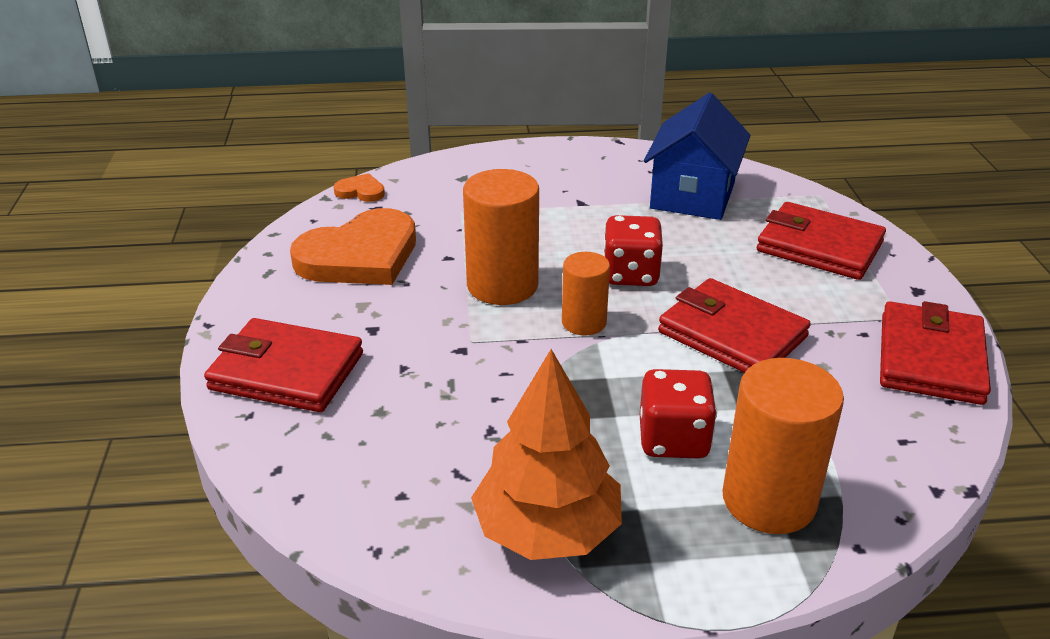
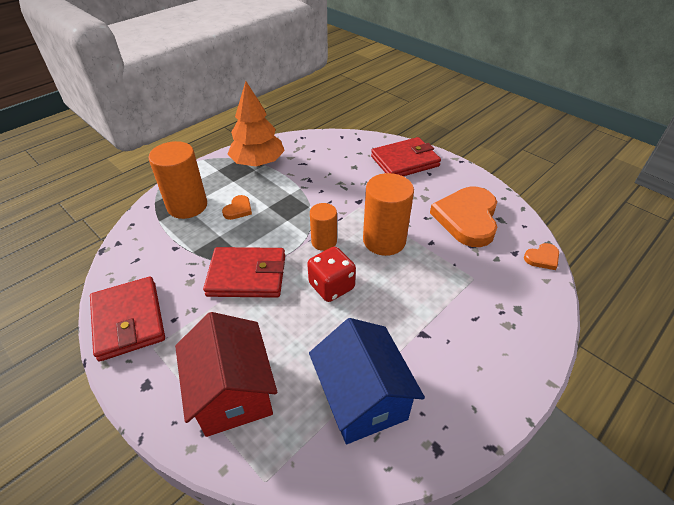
camera: 140 degrees right, 10 degrees up
(673, 440) = (238, 209): red dice -> orange heart
(819, 247) = (232, 392): red wallet -> red house

